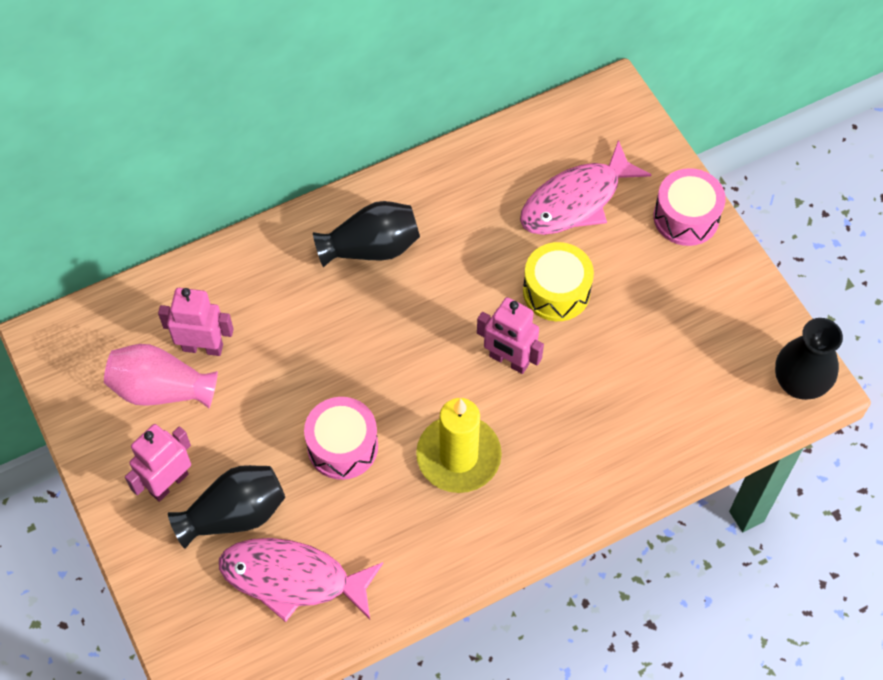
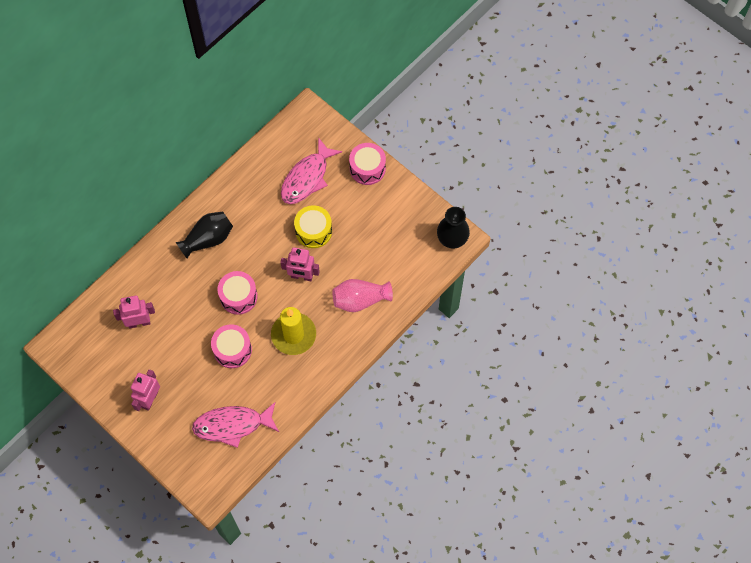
camera: 20 degrees left, 5 degrees up
(161, 389) = (126, 352): pink vase -> pink vase (360, 300)
(234, 514) = (190, 403): black vase -> none
(387, 359) = (238, 297): none -> pink drum

